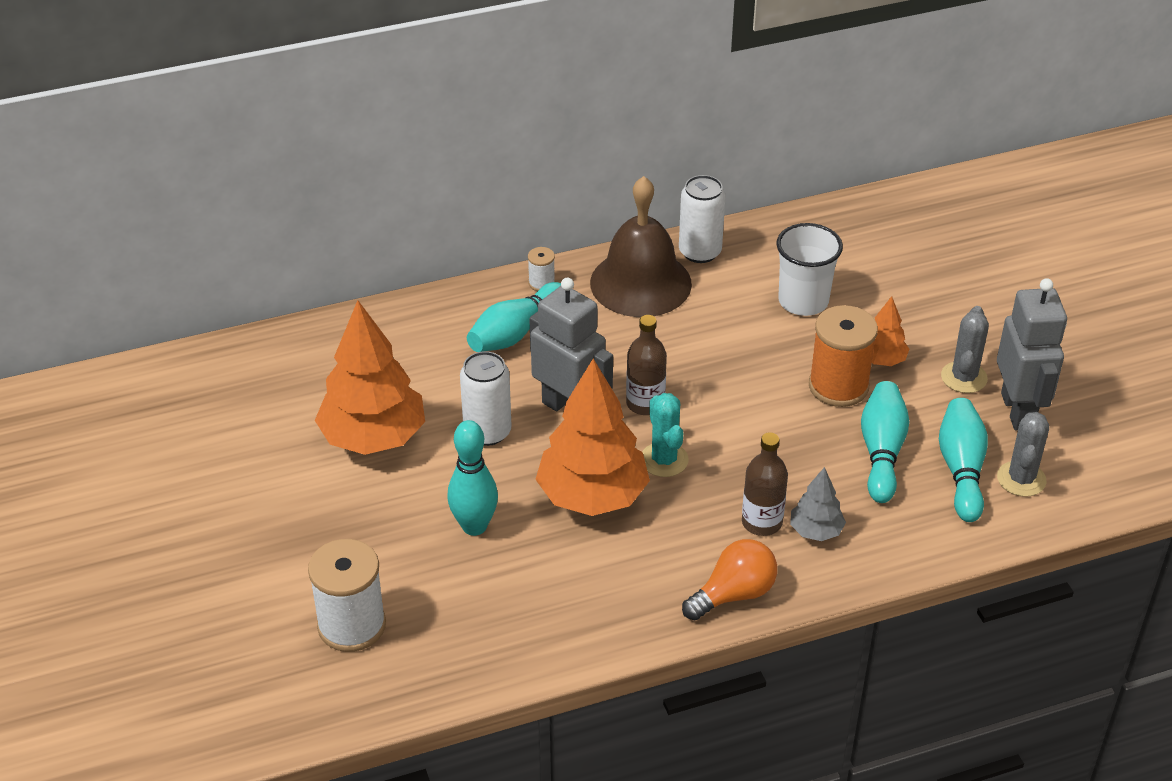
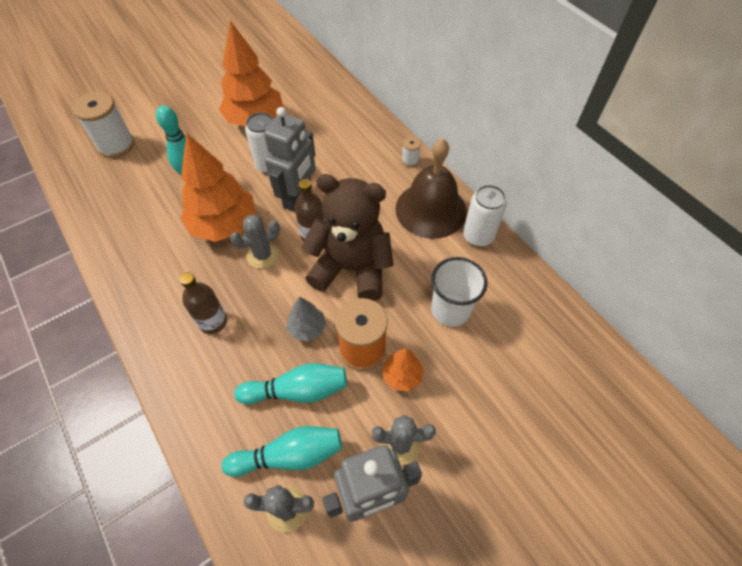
camera: 75 degrees right, 15 degrees up
(515, 332) = (360, 158): turquoise bowling pin -> none
(664, 460) = (263, 255): turquoise cactus -> grey cactus
(715, 375) = (351, 268): none -> brown teddy bear
(733, 594) = (145, 316): orange light bulb -> none
(816, 531) = (208, 357): grey tree -> grey tree (307, 328)

